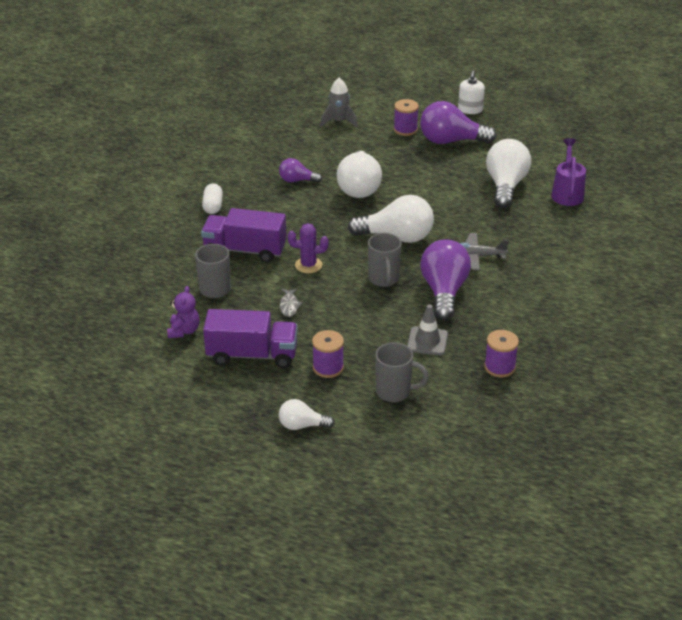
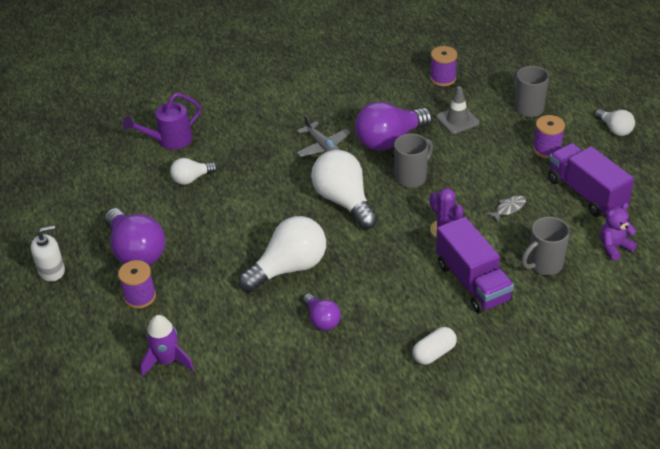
camera: 125 degrees left, 5 degrees up
(339, 121) = (167, 361): grey rocket -> purple rocket
(505, 186) = (191, 179): white light bulb -> white light bulb, size x0.54

